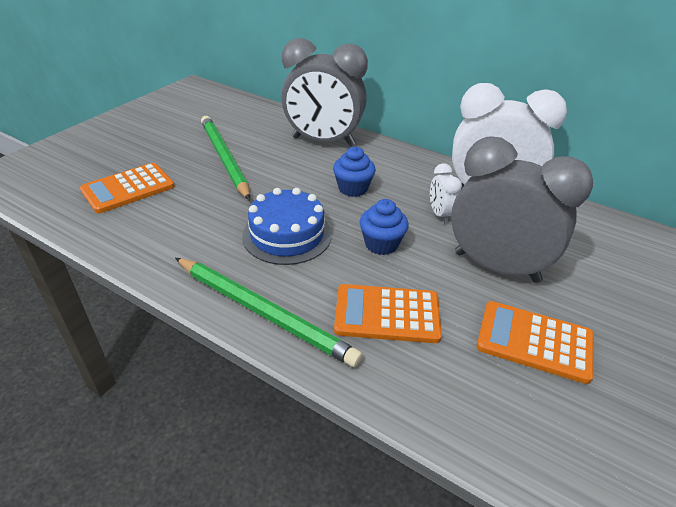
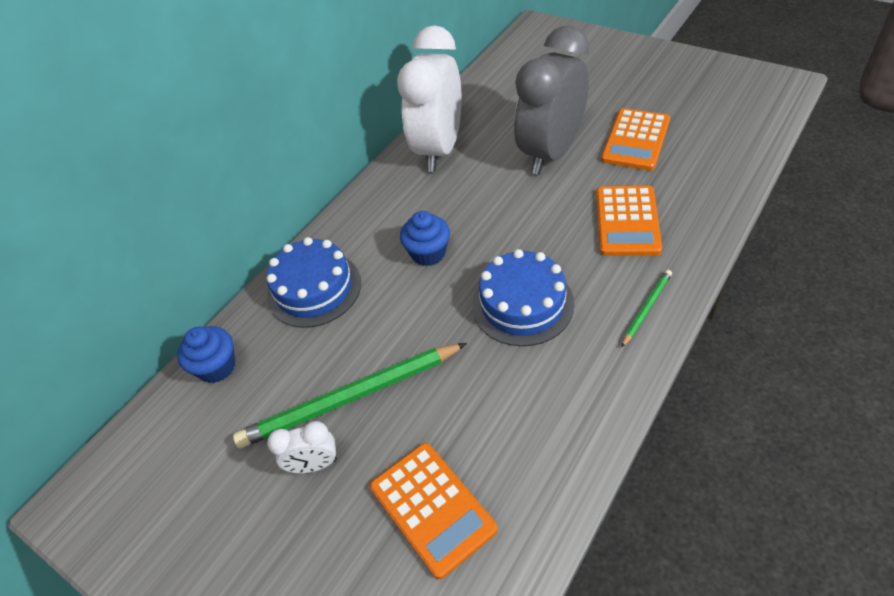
camera: 80 degrees left, 10 degrees up
(263, 312) = (646, 308): green pencil -> green pencil, size x0.47
(323, 141) = (314, 289): grey clock -> blue cake
(381, 244) = (529, 227): blue cupcake -> blue cupcake (217, 367)
(440, 214) = (475, 184): white clock -> white clock (314, 465)

